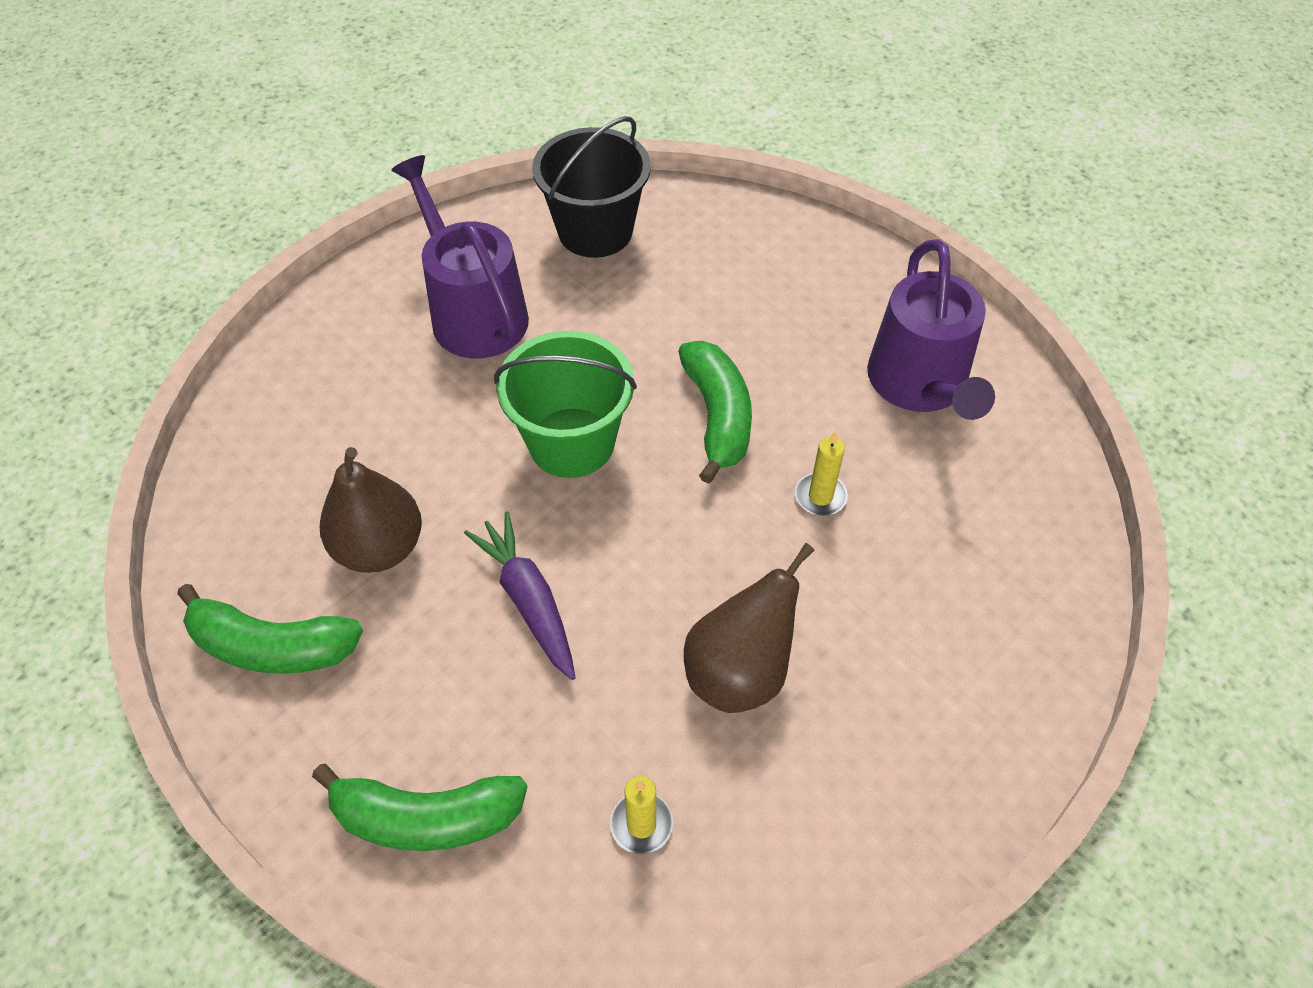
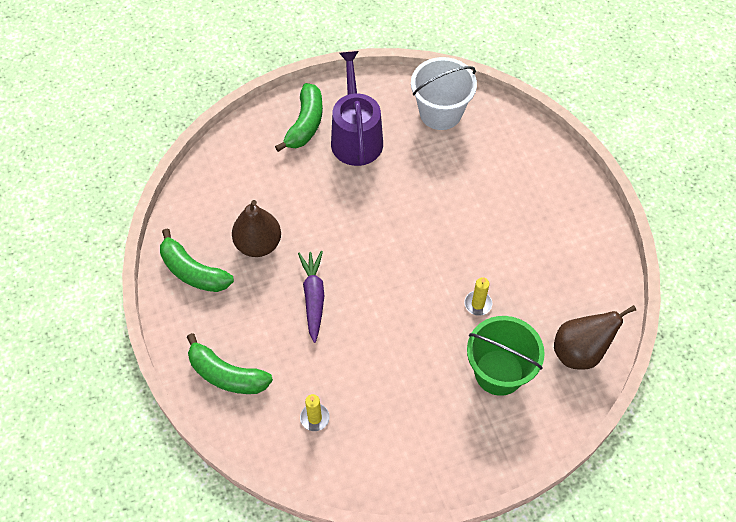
camera: 25 degrees right, 5 degrees up
(571, 442) = (370, 227): green bucket -> green bucket (499, 372)
(595, 231) = (440, 112): black bucket -> white bucket
(717, 416) = (449, 242): green banana -> green banana (305, 124)
(739, 671) = (392, 371): brown pear -> brown pear (580, 351)
(920, 384) = (564, 266): purple watering can -> none

